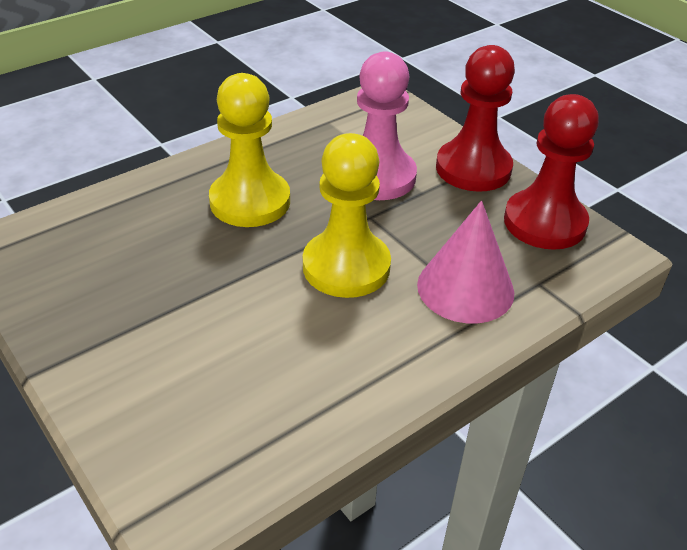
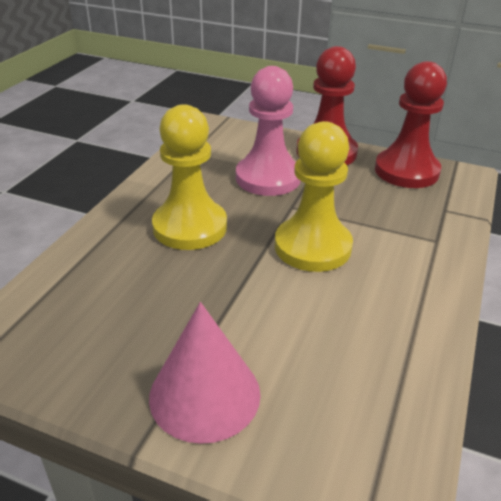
camera: 30 degrees left, 5 degrees down
(465, 288) = (406, 230): pink cone -> pink cone (205, 394)

